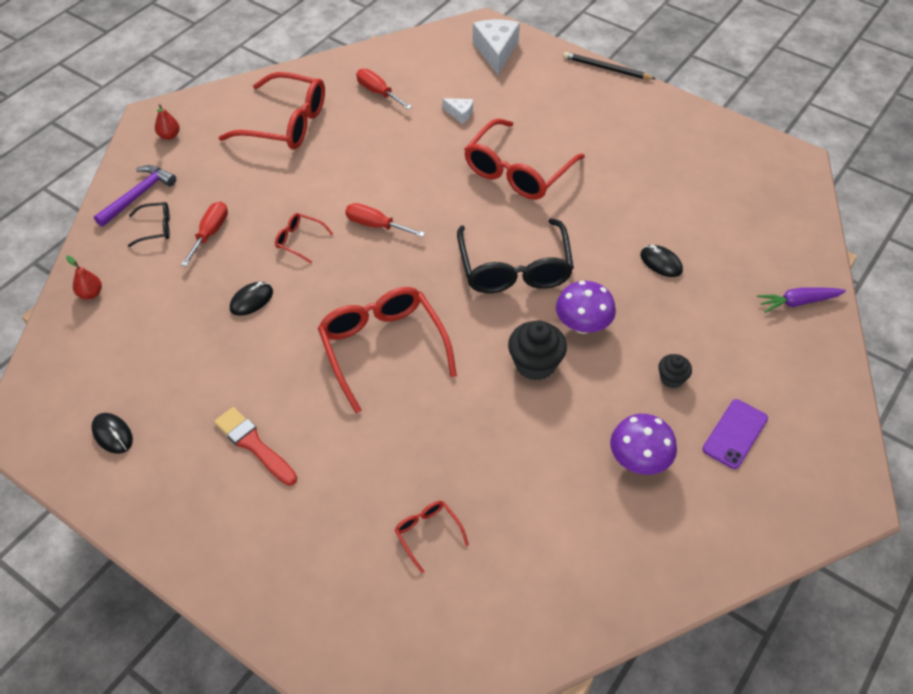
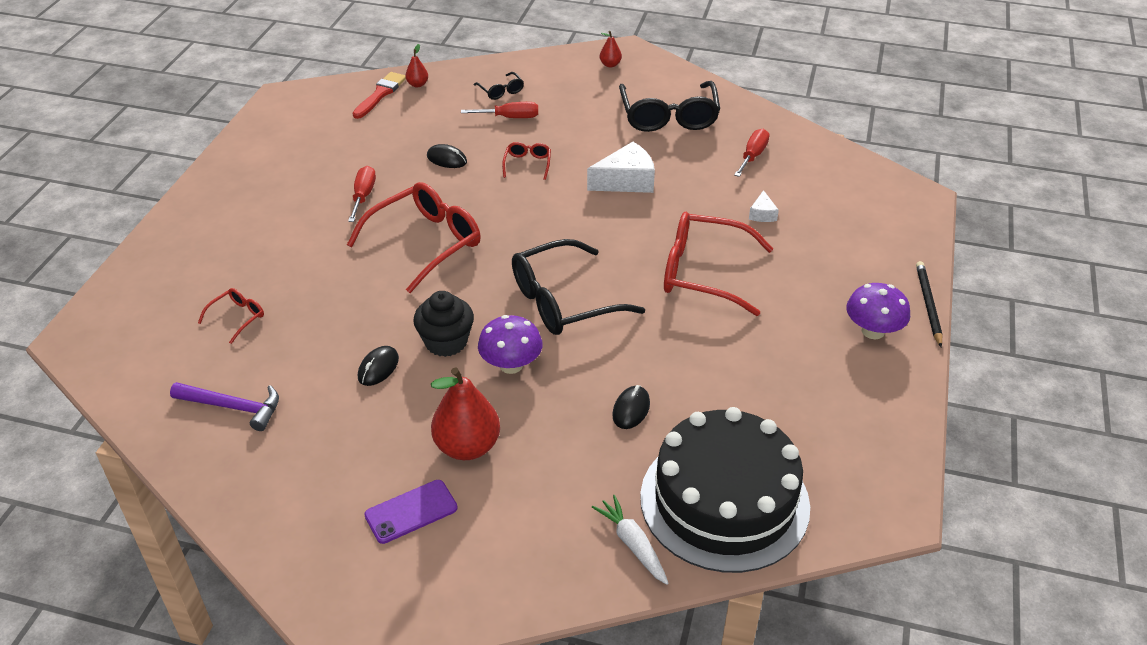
camera: 70 degrees right, 10 degrees down
(112, 434) = (289, 136): black mouse -> black mouse (378, 368)
(138, 196) = (531, 72): purple hammer -> purple hammer (233, 407)
(254, 445) = (299, 203): red brush -> red brush (380, 94)
(286, 123) = (668, 116): red glasses -> black glasses
(375, 225) = (571, 201): red screwdriver -> red screwdriver (363, 196)
(496, 51) = (883, 215): white cheese -> white cheese (626, 181)
(638, 460) = (353, 439): purple mushroom -> purple mushroom (873, 331)
(671, 378) = (467, 447): black cupcake -> red pear
(735, 434) = (411, 512): purple phone -> purple phone turned 45 degrees counterclockwise
(768, 239) = (724, 501): none -> black cake
(798, 302) = (632, 544): purple carrot -> white carrot

